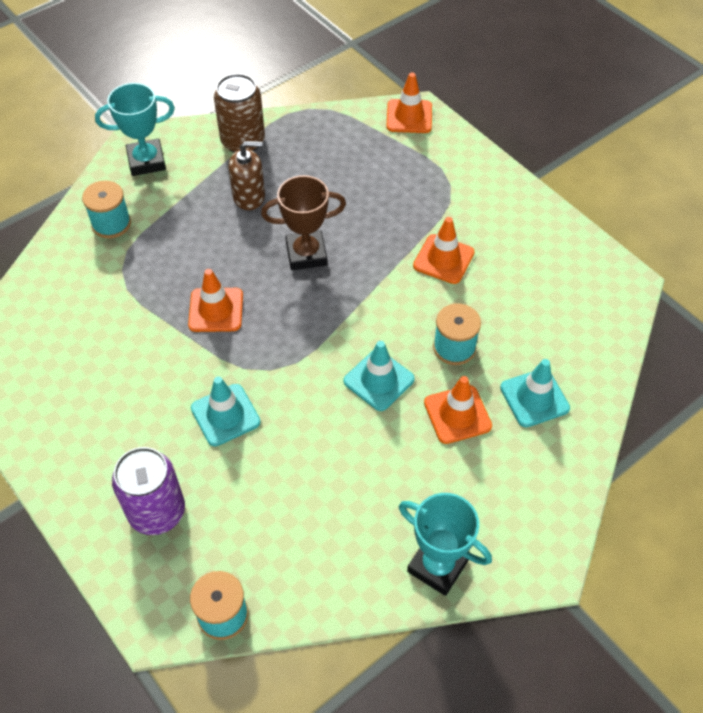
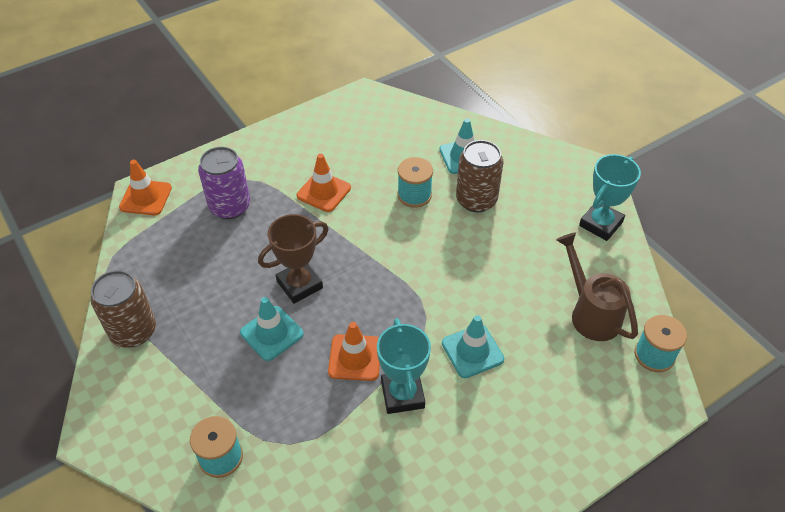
camera: 85 degrees left, 5 degrees down
(146, 161) = (133, 424): turquoise trophy -> turquoise trophy (402, 394)
(157, 511) = (569, 403): purple can -> purple can (230, 206)
(249, 196) = (214, 327): brown soap dispenser -> none
(285, 543) = (590, 312): none -> brown watering can
(306, 254) = (299, 284): brown trophy -> brown trophy turned 60 degrees clockwise
(379, 380) = (442, 244): turquoise traffic cone -> turquoise traffic cone (271, 333)
(457, 414) = (476, 200): orange traffic cone -> brown can

